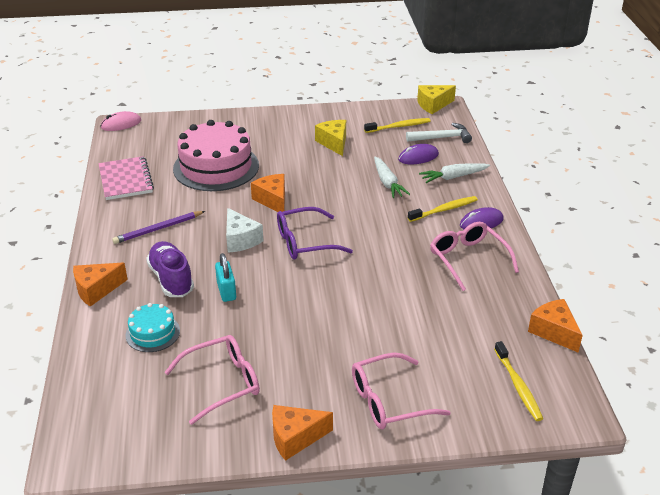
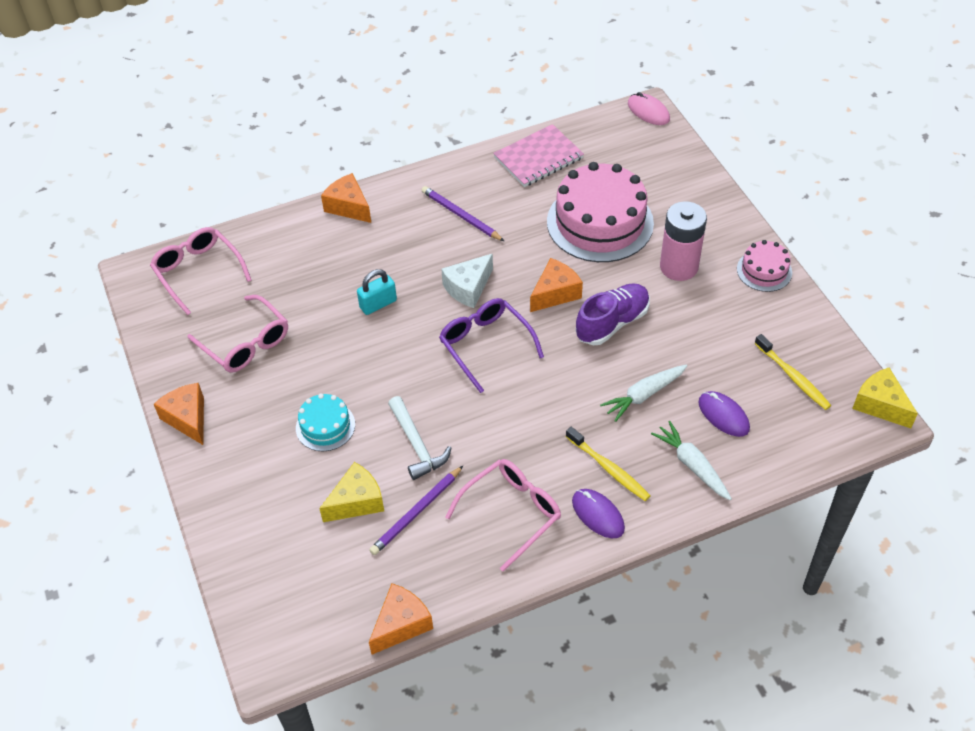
camera: 75 degrees right, 15 degrees up
(153, 333) = (299, 269): turquoise cake -> turquoise cake (325, 426)
(171, 279) = (382, 255): purple shoe -> purple shoe (612, 323)
(281, 145) = (679, 267): none -> pink battery
(306, 116) = (764, 270): none -> pink cake
(334, 143) = (711, 317): yellow cheese -> yellow cheese (357, 501)
(388, 401) = (251, 482): pink glasses -> pink glasses (198, 272)
(442, 138) = (789, 433): white hammer -> white hammer (416, 444)
(453, 306) = (416, 512): none -> purple pencil
(518, 386) = (299, 597): yellow toothbrush -> none

